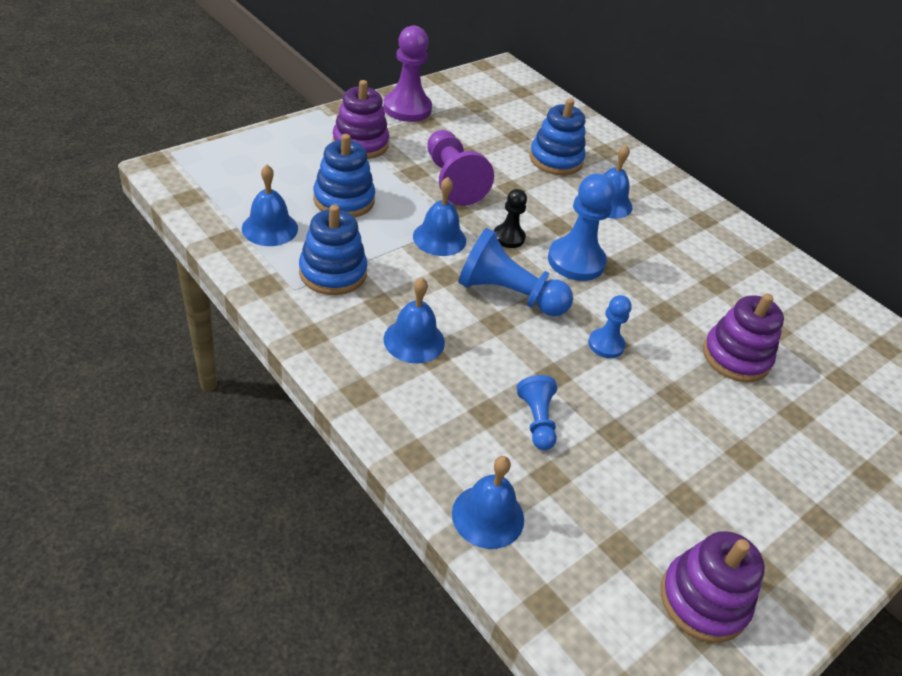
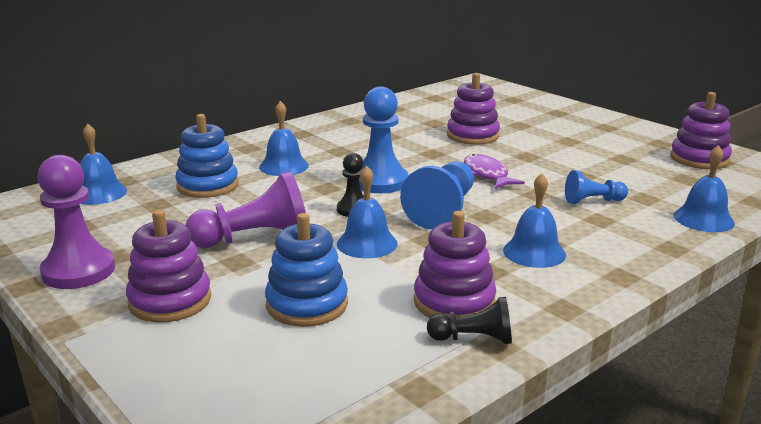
camera: 85 degrees left, 20 degrees down
(270, 228) = (383, 355): blue bell -> blue bell (99, 193)
(278, 274) = (474, 339): none -> black pawn
(333, 273) = (454, 302): blue stacking toy -> purple stacking toy
(606, 344) = (486, 175): blue pawn -> purple fish

